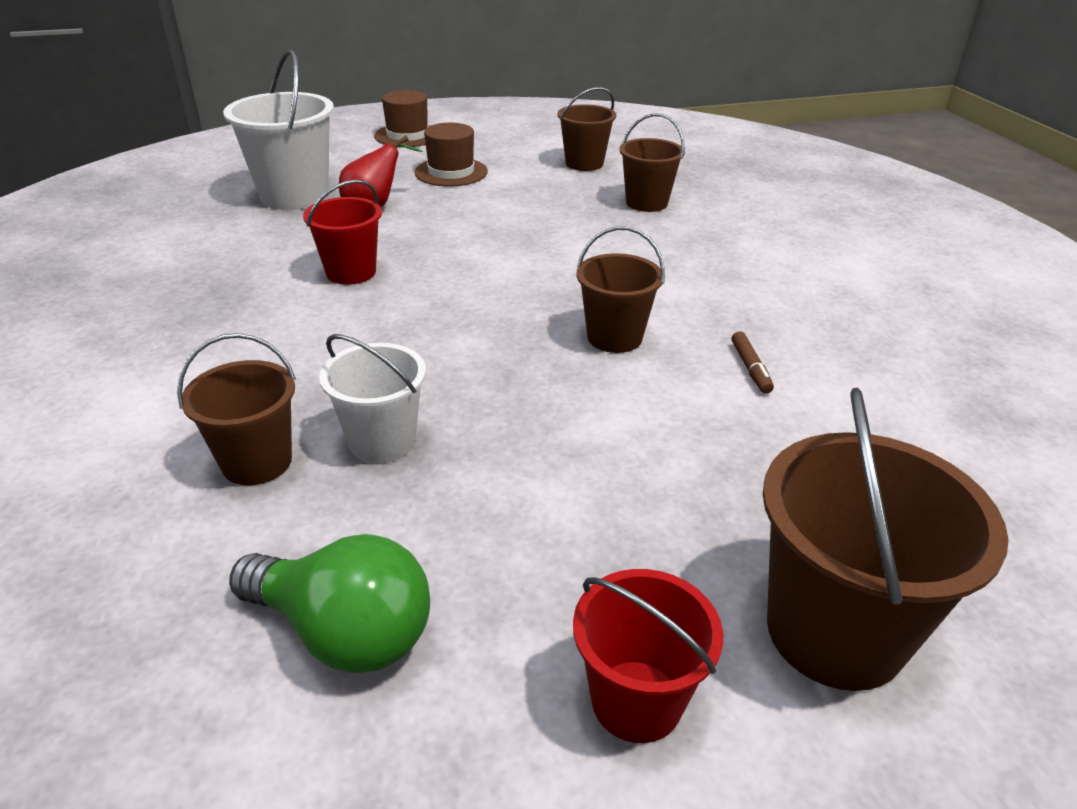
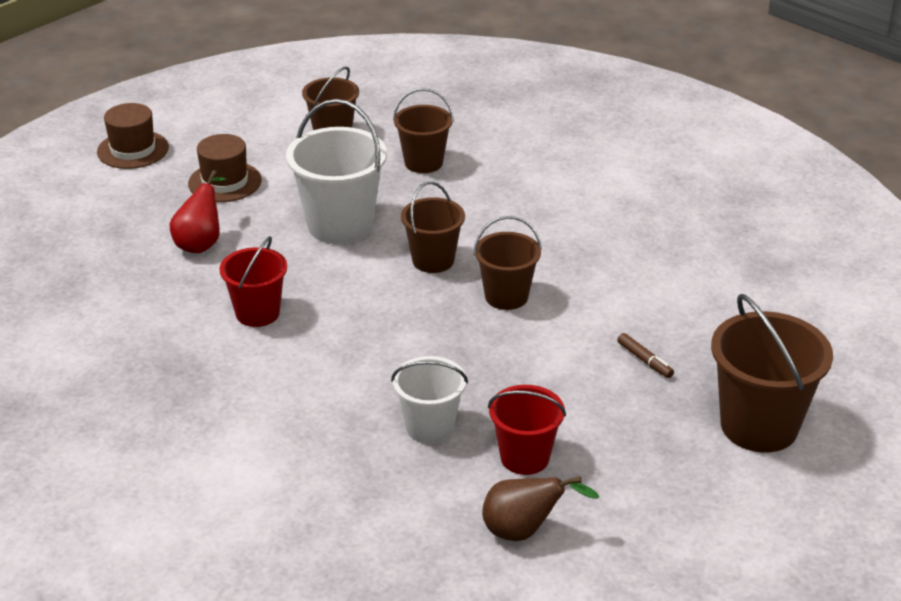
camera: 30 degrees left, 0 degrees up
(257, 462) = (366, 472): brown bucket -> brown bucket (433, 260)
(294, 196) = (113, 256): white bucket -> white bucket (340, 225)
(344, 632) = (524, 531): green light bulb -> brown pear
(636, 701) = (692, 496): red bucket -> red bucket (525, 457)
(750, 368) = (611, 287): brown marker -> brown marker (645, 360)

